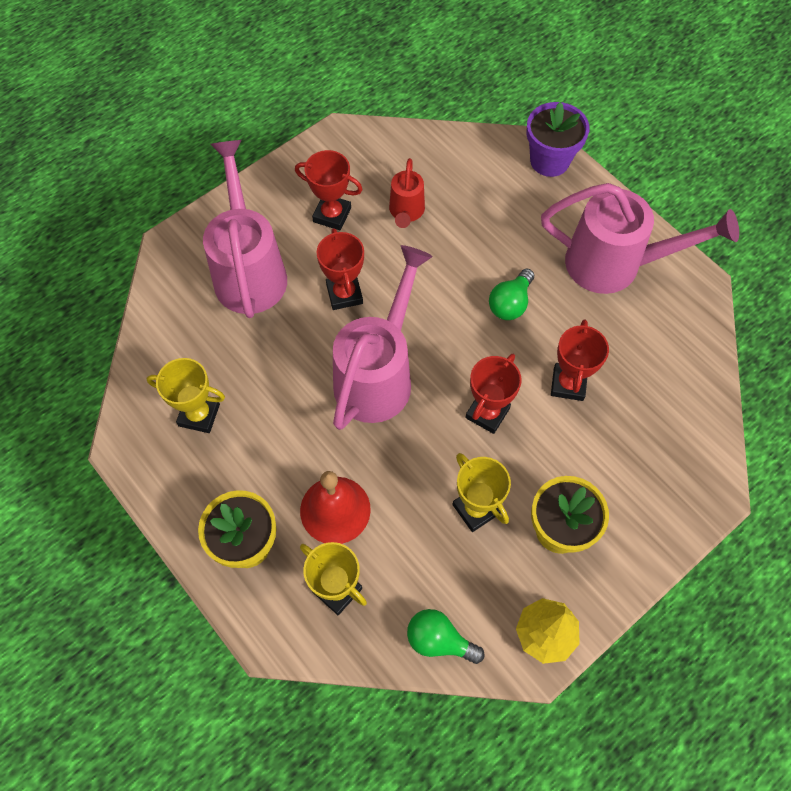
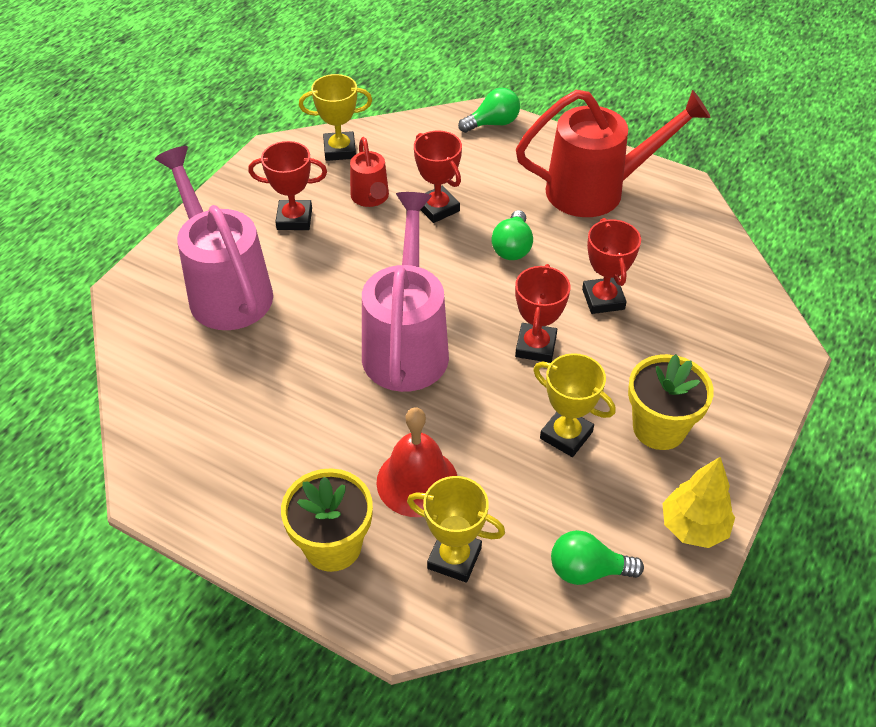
camera: 20 degrees left, 15 degrees down
(199, 415) = (224, 437): yellow trophy -> yellow trophy (340, 150)
(344, 294) = (338, 283): red trophy -> red trophy (437, 208)
(549, 161) = (493, 123): purple flower pot -> green light bulb
(614, 264) = (596, 190): pink watering can -> red watering can

